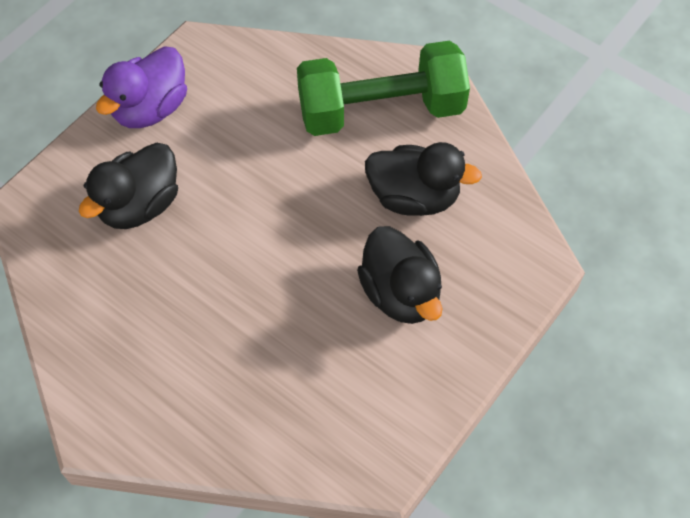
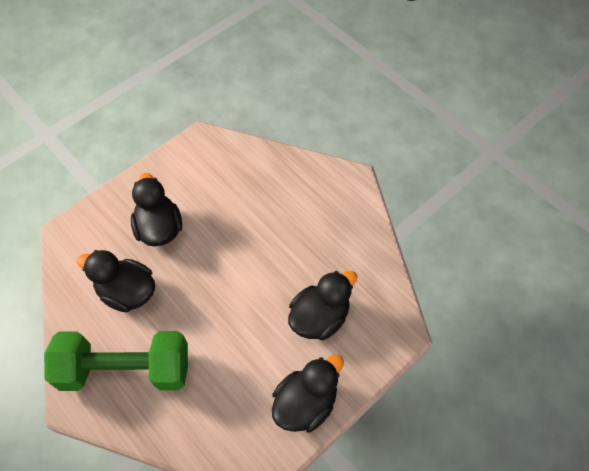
camera: 170 degrees left, 0 degrees up
(150, 109) = (305, 403): purple duck -> black duck

